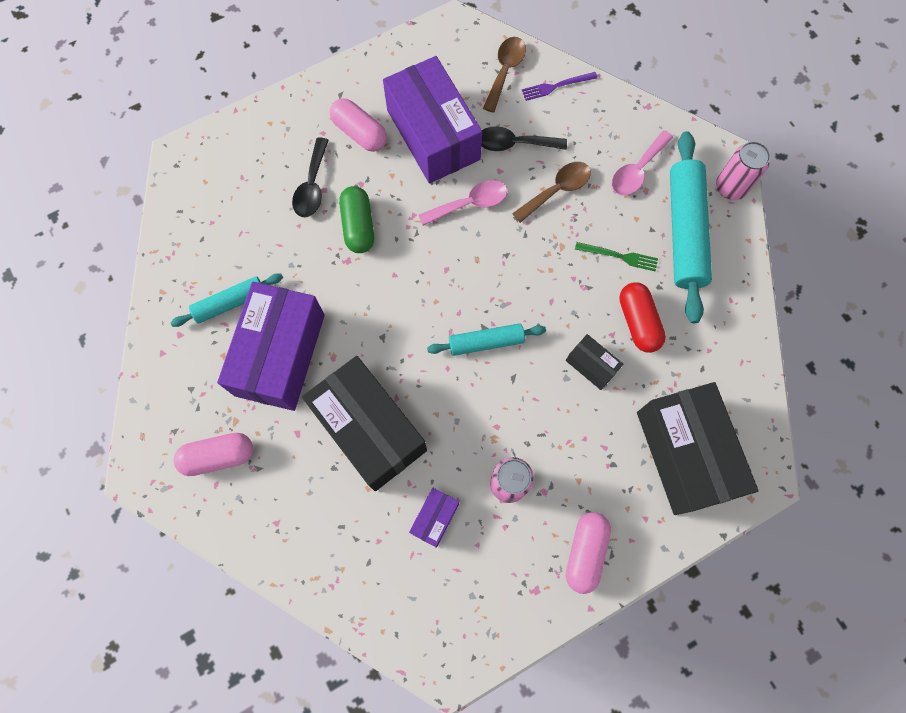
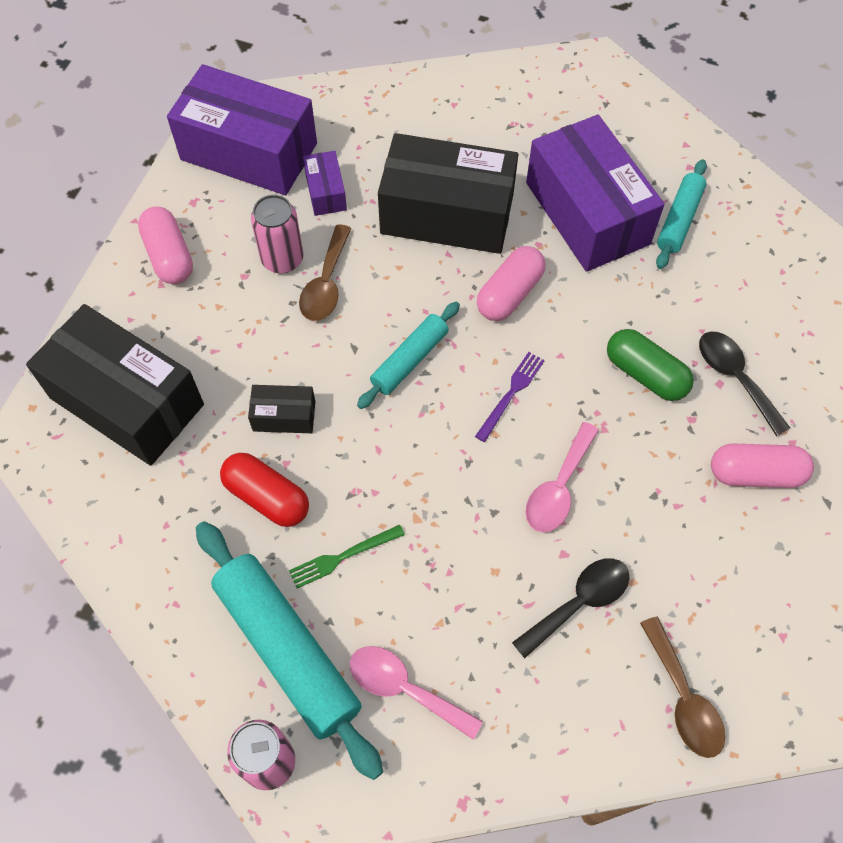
camera: 140 degrees right, 10 degrees down
(218, 456) = (550, 112): pink capsule -> pink capsule (509, 294)
(433, 135) = (678, 537): purple box -> purple box (249, 151)
(556, 86) = (602, 731): purple fork -> purple fork (511, 394)
(557, 190) = (478, 582): brown spoon -> brown spoon (326, 284)
(637, 170) = (404, 688): pink spoon -> pink spoon turned 60 degrees counterclockwise

